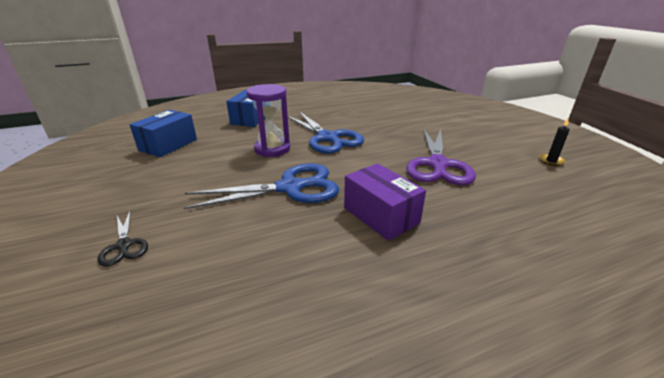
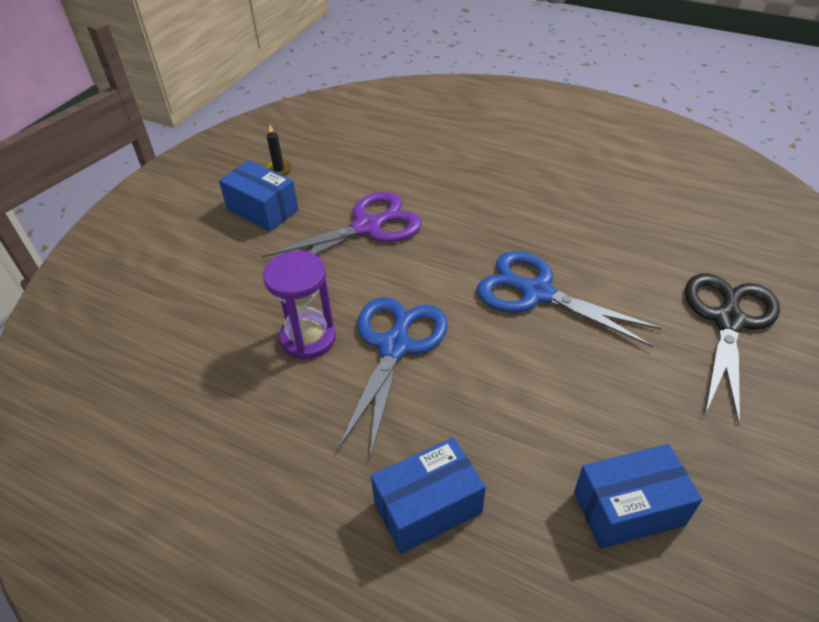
camera: 130 degrees left, 15 degrees up
(124, 245) = (728, 321): black scissors -> black scissors, size x2.09
(272, 149) = (488, 374): purple hourglass -> purple hourglass (308, 338)
(381, 215) = (499, 220): purple box -> none
(495, 143) = (262, 209): none -> blue box

